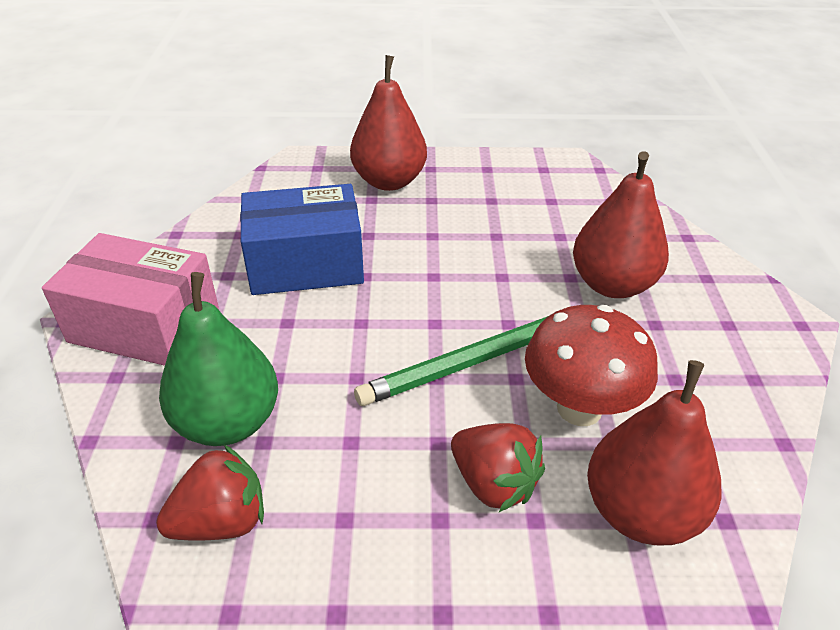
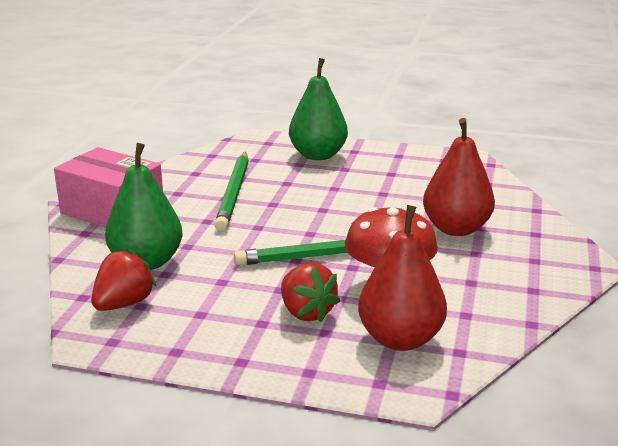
camera: 15 degrees right, 15 degrees down
(221, 521) = (124, 304): red strawberry -> red strawberry turned 45 degrees counterclockwise
(305, 264) = (234, 193): blue box -> green pencil
(389, 181) = (318, 155): red pear -> green pear

